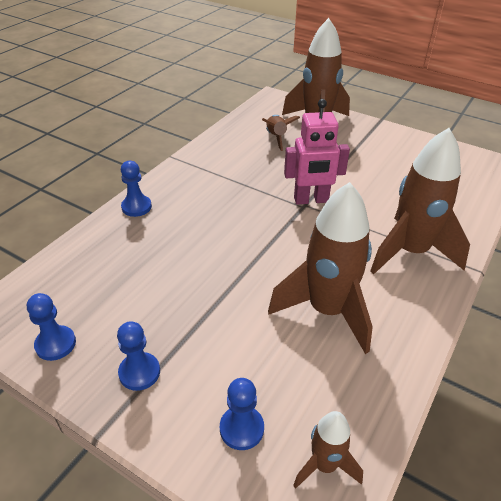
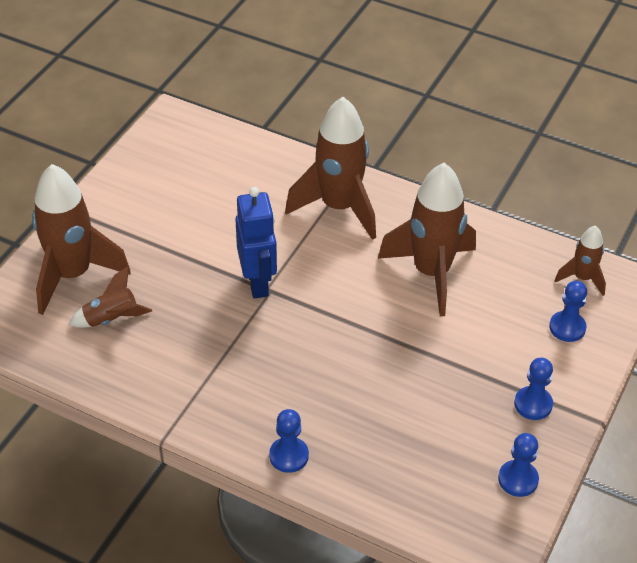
camera: 95 degrees left, 5 degrees up
(311, 200) = (258, 283): pink robot -> blue robot

